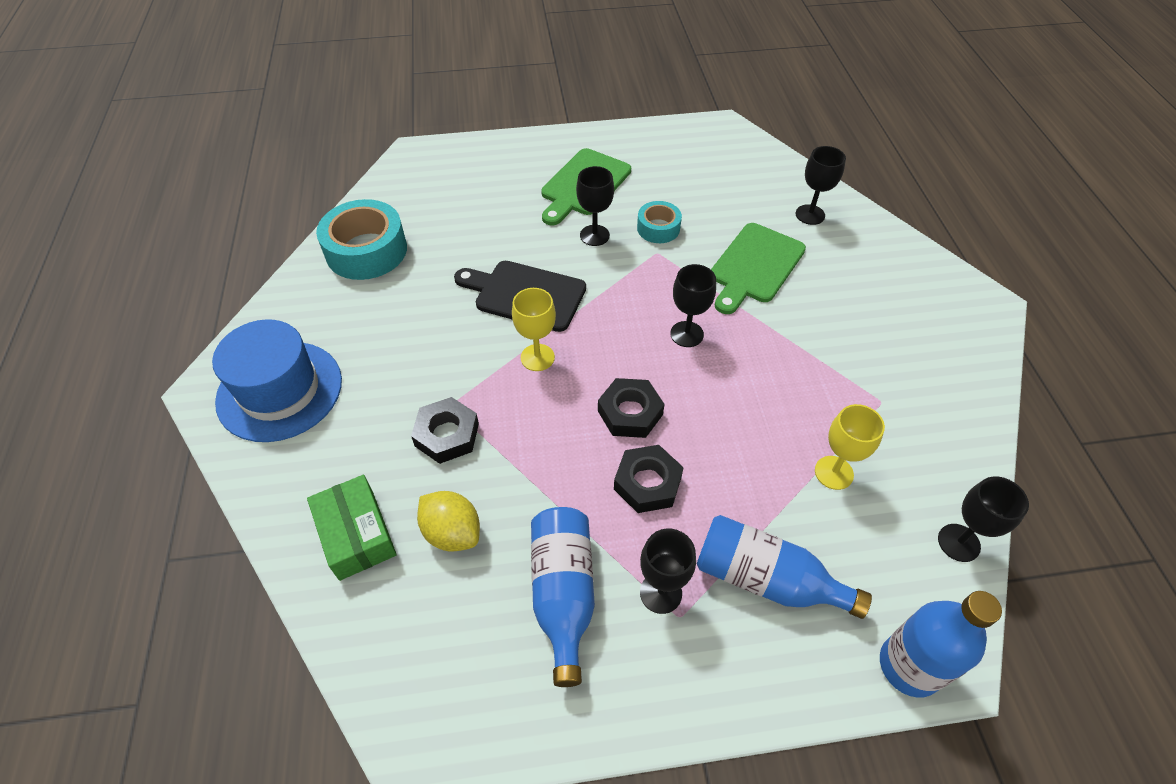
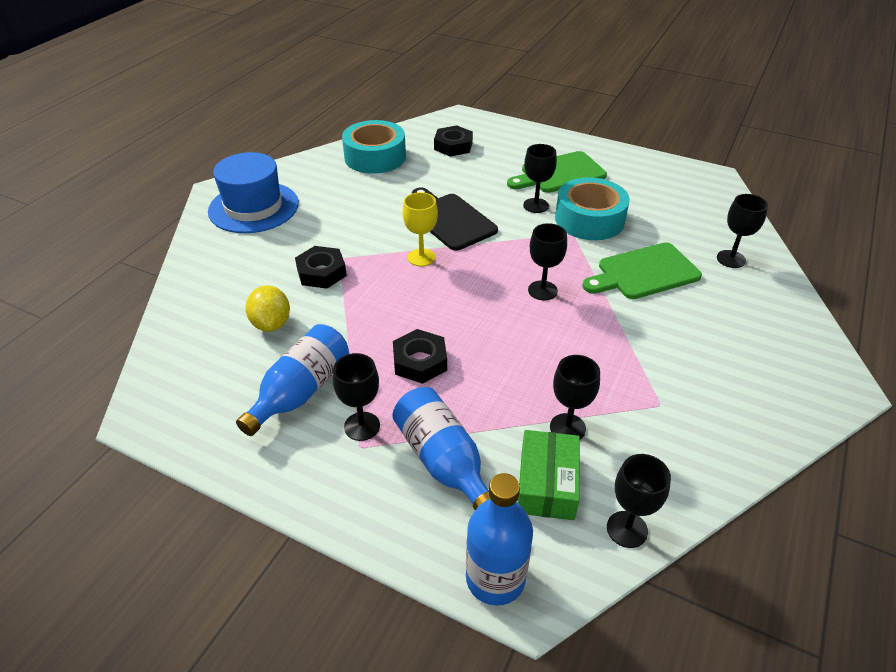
camera: 35 degrees right, 10 degrees down
(356, 534) = (219, 297): green box -> green box (547, 484)
(630, 413) = (451, 316): black nut -> black nut (453, 146)
(658, 228) = (589, 219): turquoise tape -> turquoise tape, size x1.82
(834, 472) = (567, 428): yellow goblet -> black goblet

